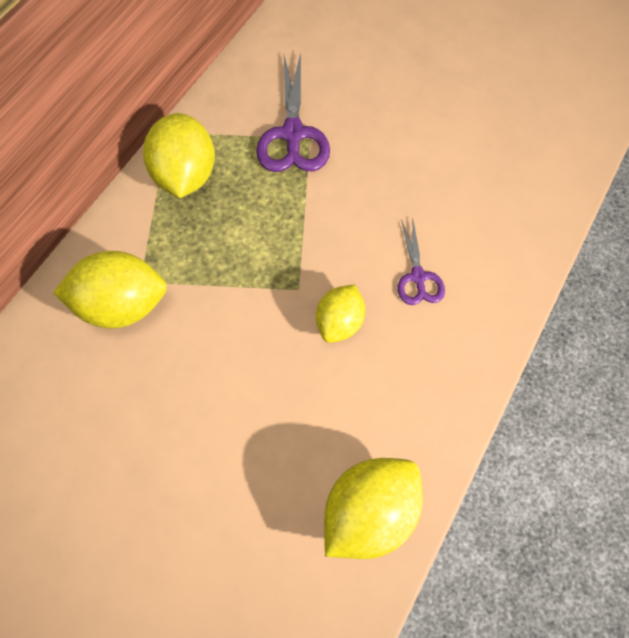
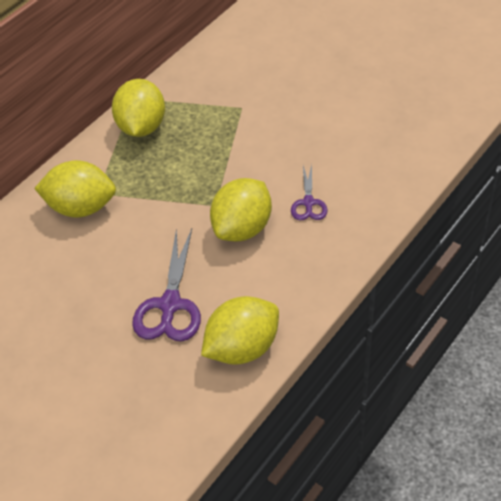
camera: 10 degrees right, 15 degrees down
(293, 134) = (229, 104): purple scissors -> purple scissors (170, 305)
(339, 323) = (242, 228): yellow lemon -> yellow lemon, size x1.60

